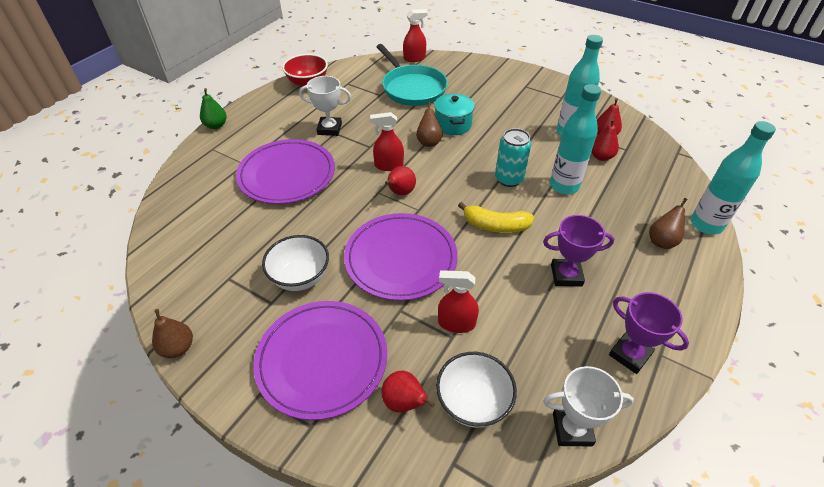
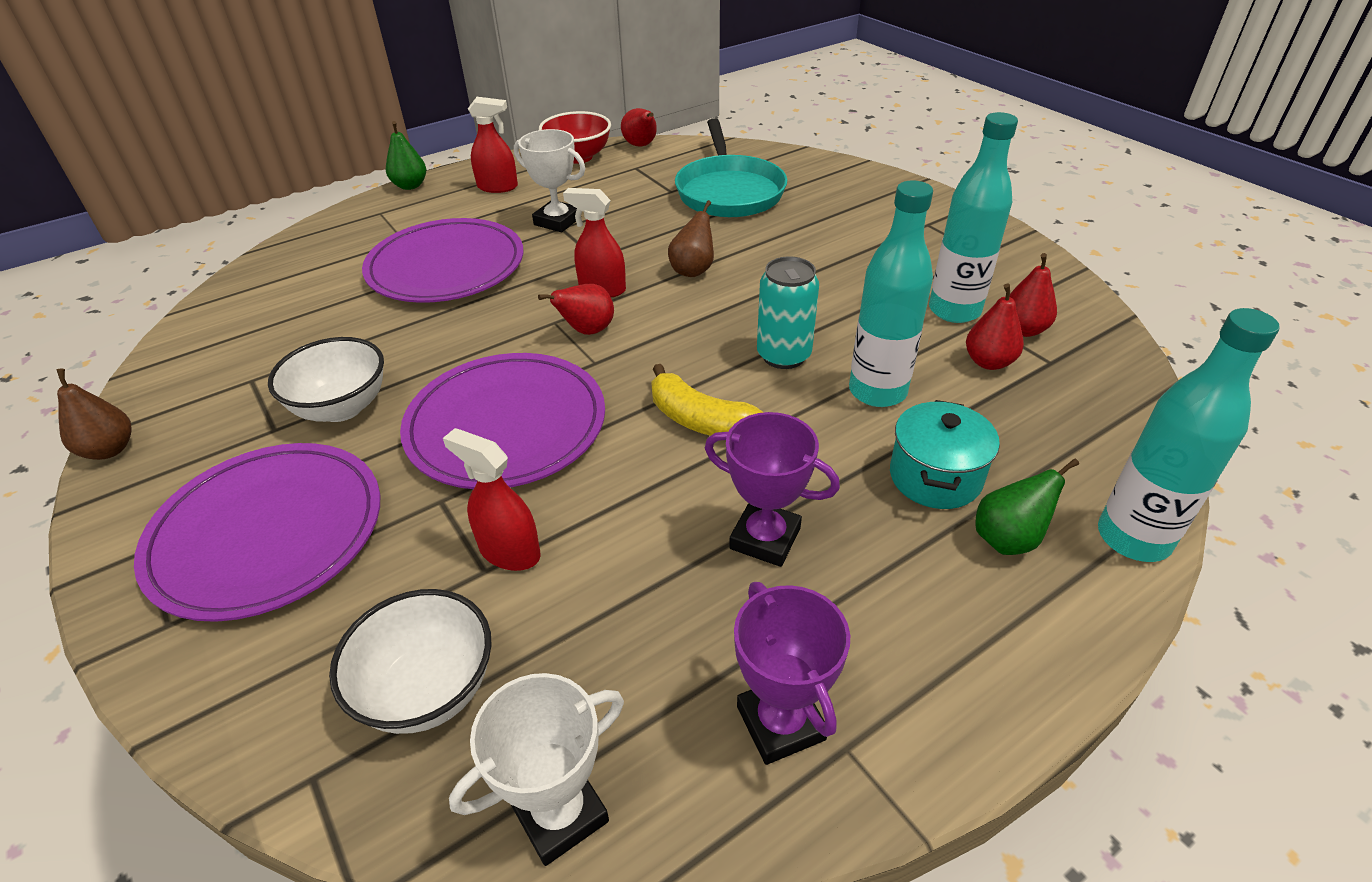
camera: 25 degrees right, 5 degrees down
(404, 402) = (324, 644): red pear -> red pear (641, 145)
(414, 58) = (767, 152): red spray bottle -> red spray bottle (498, 187)
(453, 125) = (753, 255): turquoise pot -> turquoise pot (935, 477)
(572, 429) = (560, 813): white trophy -> white trophy turned 60 degrees counterclockwise
(662, 241) = (1008, 539): brown pear -> green pear

